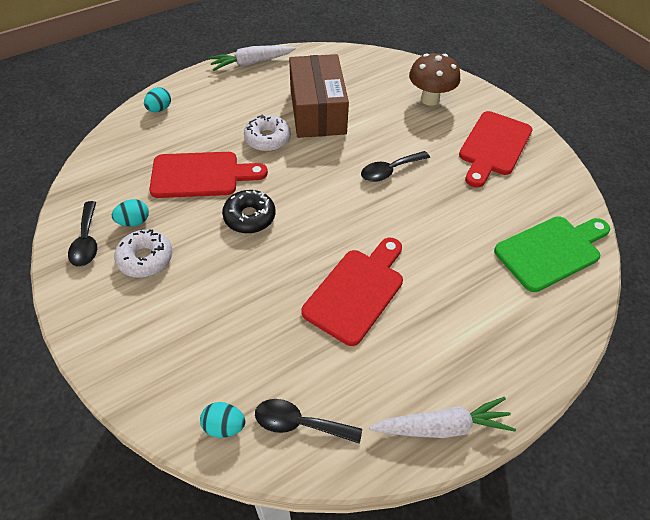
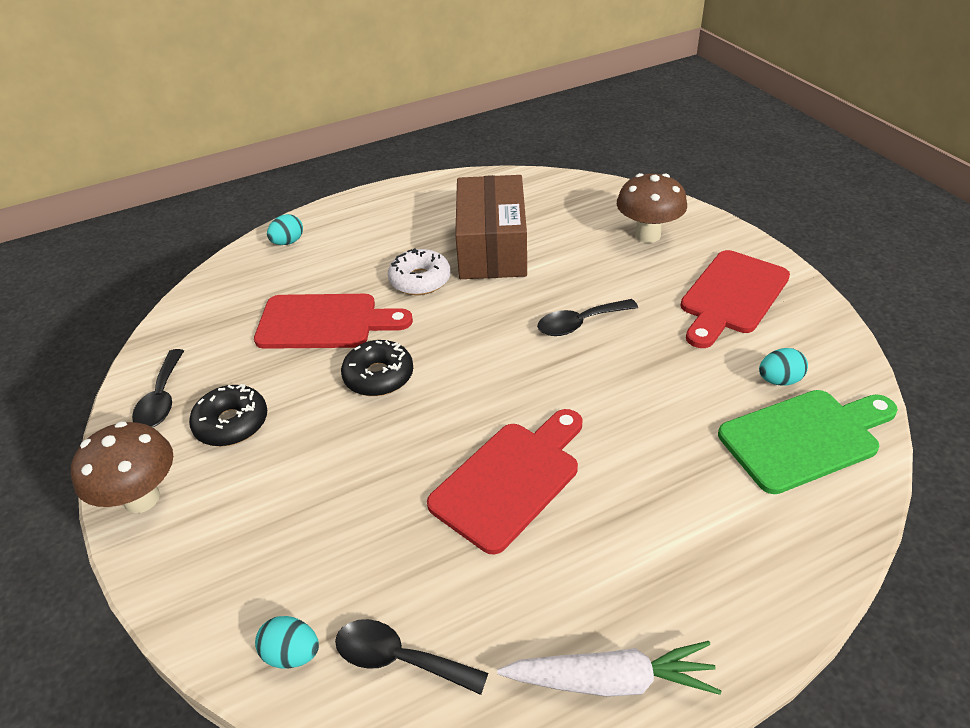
camera: 10 degrees right, 10 degrees down
(89, 320) = (142, 498): none -> brown mushroom
(134, 222) = (227, 377): turquoise egg -> turquoise egg (779, 380)
(145, 258) = (232, 423): white donut -> black donut
(251, 63) = (415, 189): white carrot -> none

